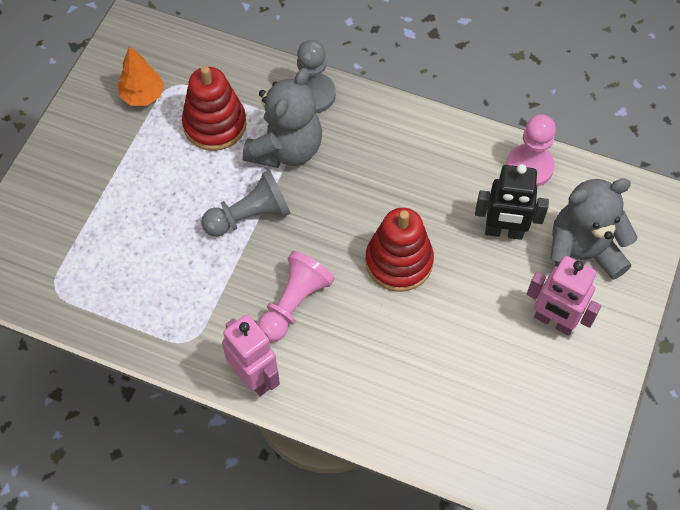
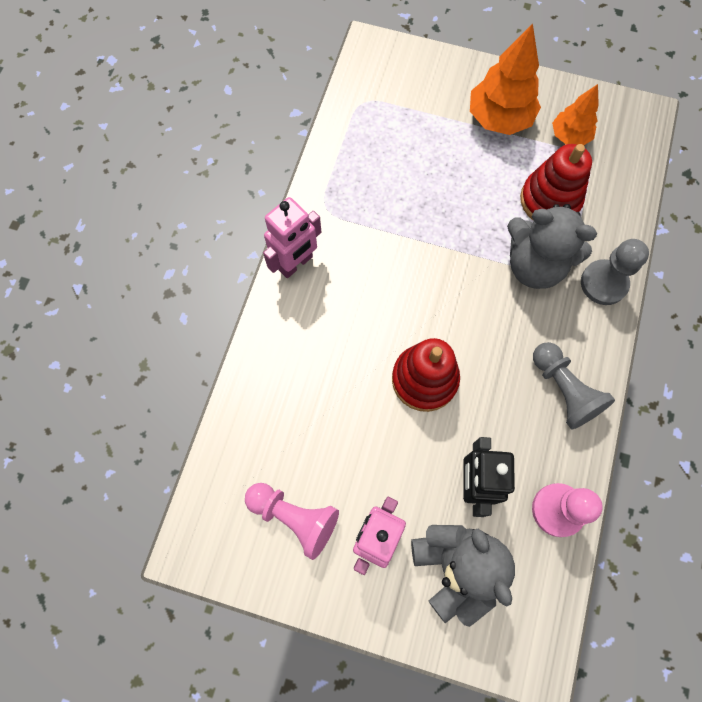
camera: 85 degrees right, 10 degrees up
(107, 156) = (499, 118): none -> orange tree
(250, 216) = (455, 241): grey pawn -> grey pawn (563, 390)
(294, 303) = (370, 289): pink pawn -> pink pawn (294, 517)

